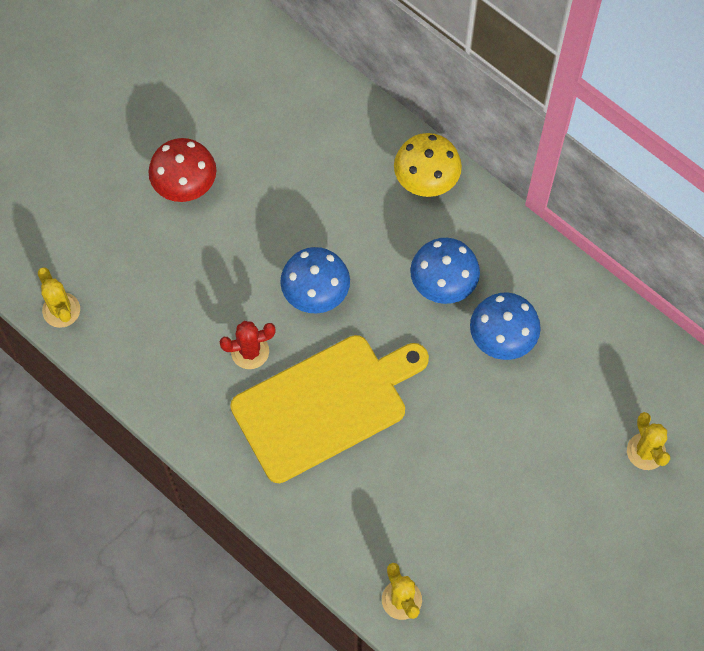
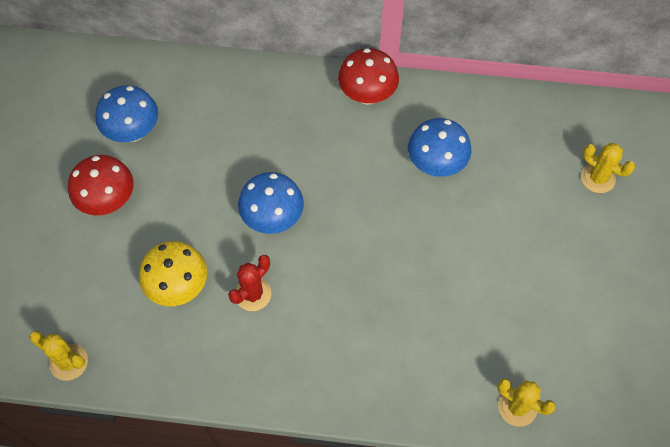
camera: 35 degrees left, 5 degrees down
(325, 405) = (343, 297): yellow cutting board -> none
(426, 181) = (294, 89): yellow mushroom -> yellow mushroom (178, 287)
(443, 284) = (363, 153): blue mushroom -> blue mushroom (133, 132)
(490, 230) = (367, 95): none -> red mushroom

